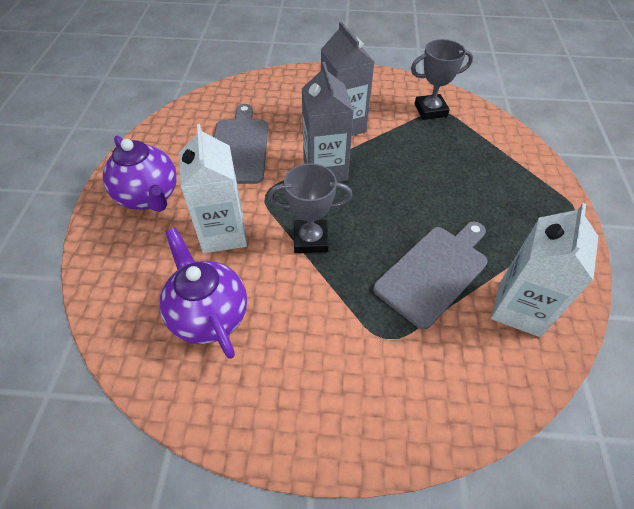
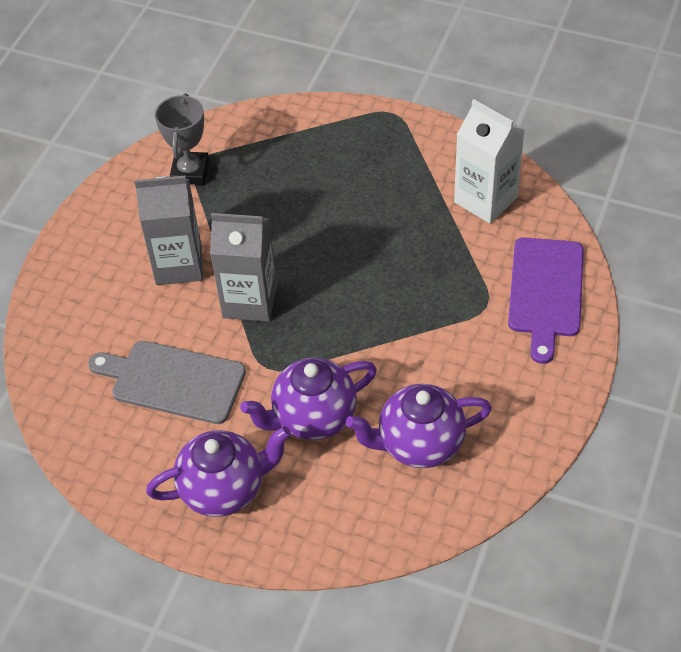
camera: 70 degrees left, 0 degrees up
(223, 233) = (313, 417): white carton -> purple teapot
(310, 240) = (351, 338): grey trophy -> none
(427, 393) = (546, 292): none -> purple cutting board
(434, 271) = (426, 247): grey cutting board -> none

